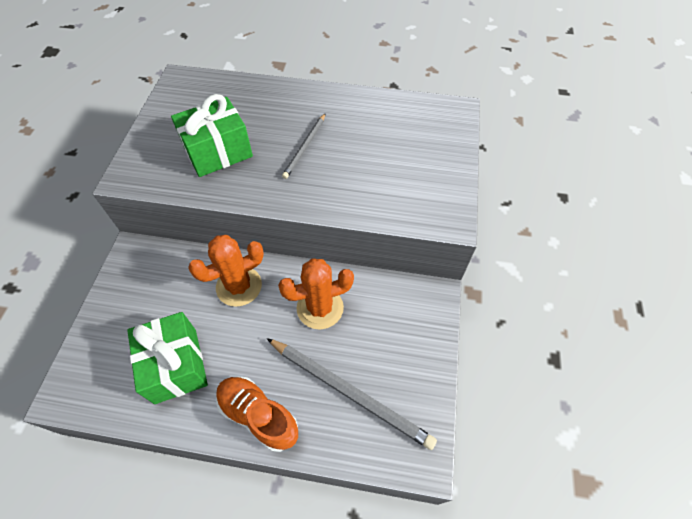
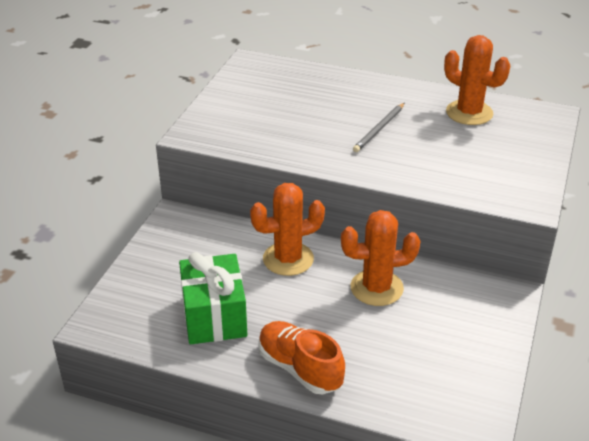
camera: 10 degrees right, 20 degrees down
(218, 152) = (286, 124): green gift -> none
(350, 392) = (402, 363): grey pencil -> none
(384, 117) = (469, 113): none -> orange cactus

